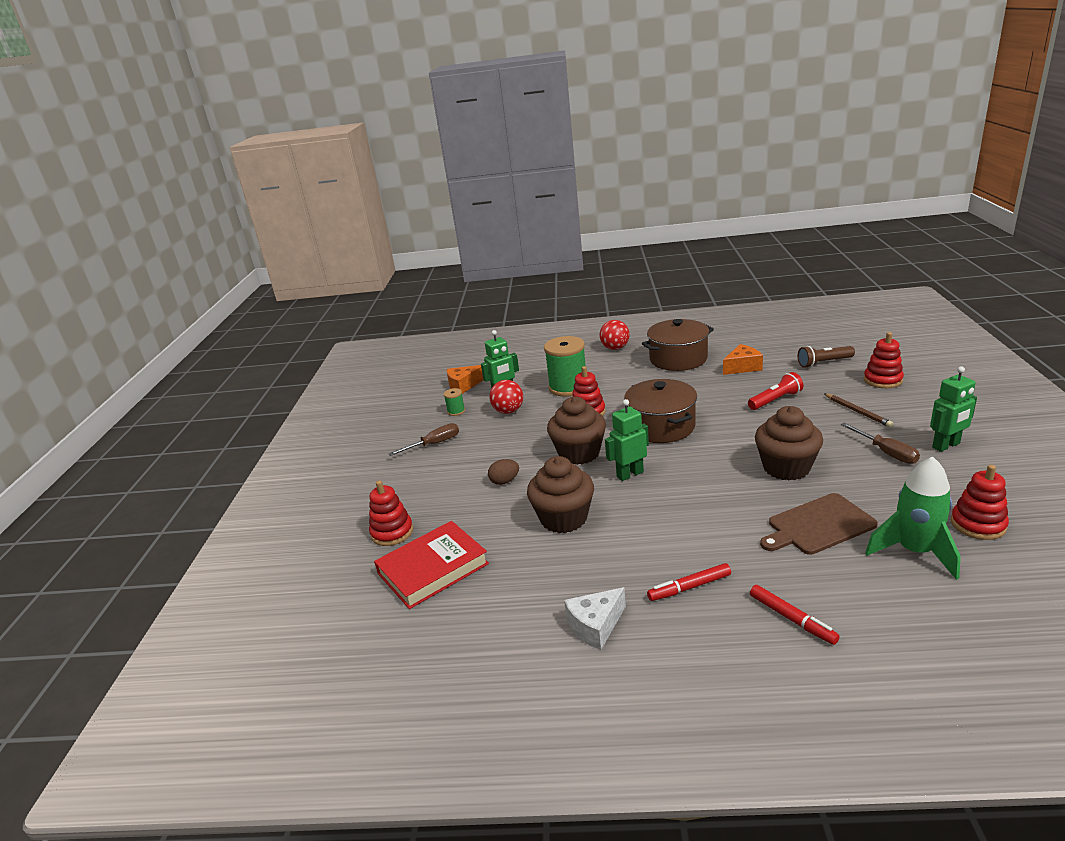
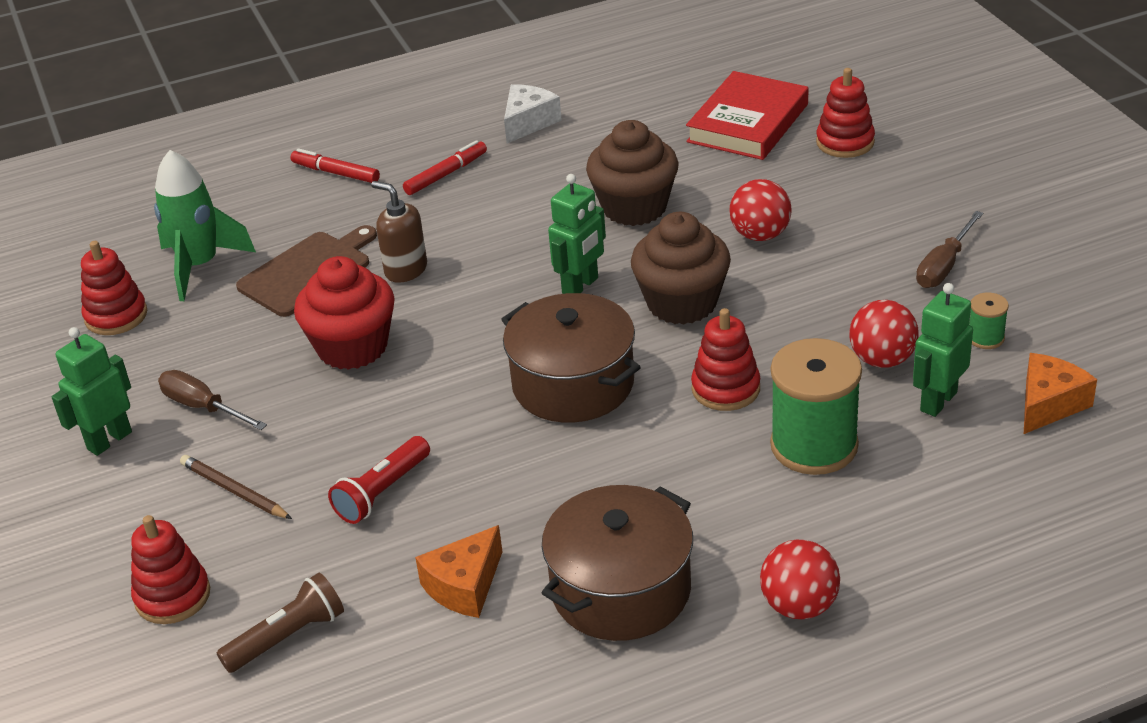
camera: 155 degrees right, 10 degrees up
(504, 481) = (760, 235): brown egg -> red ball
(742, 510) = (405, 270): none -> brown soap dispenser
(786, 467) = (352, 347): brown cupcake -> red cupcake

